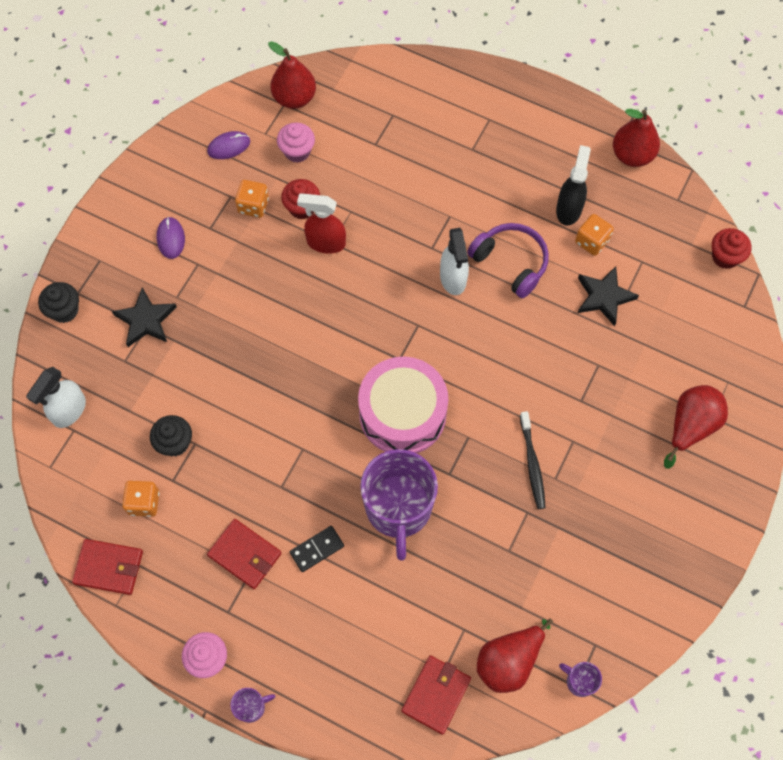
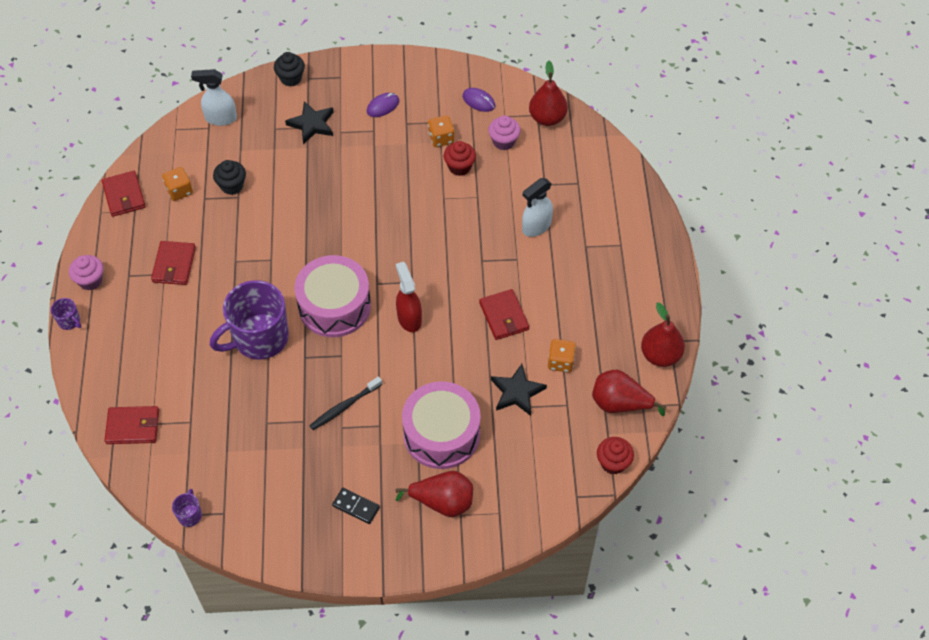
camera: 60 degrees right, 10 degrees down
(317, 549) = (201, 304): black domino -> black domino (356, 506)
(325, 242) = (441, 194): red spray bottle -> red spray bottle (409, 318)
(453, 279) = (465, 286): white spray bottle -> white spray bottle (536, 227)
(509, 661) = (181, 461): red pear -> red pear (620, 403)
(510, 263) = (504, 316): purple headphones -> red wallet
(569, 209) = (578, 333): black spray bottle -> none
(614, 388) = (441, 434): none -> pink drum

